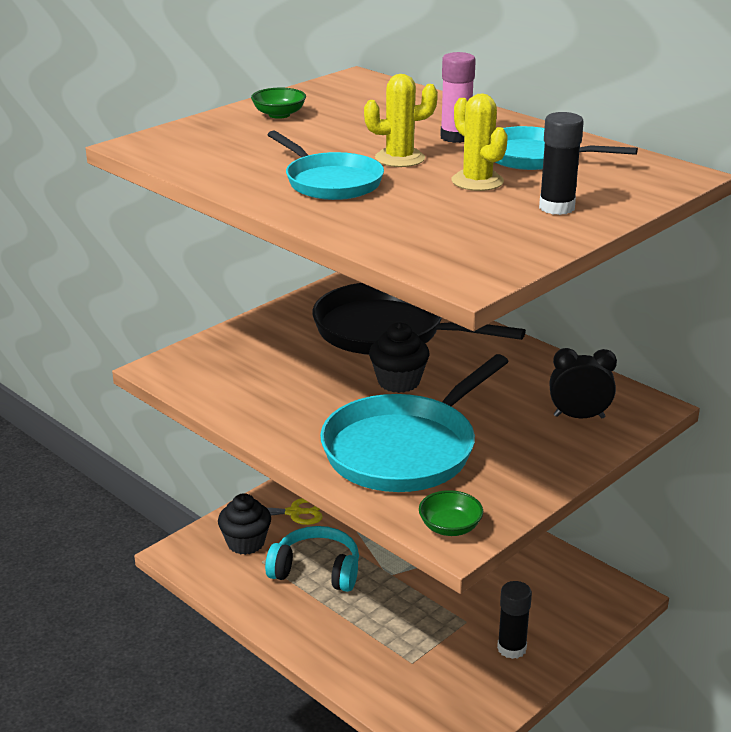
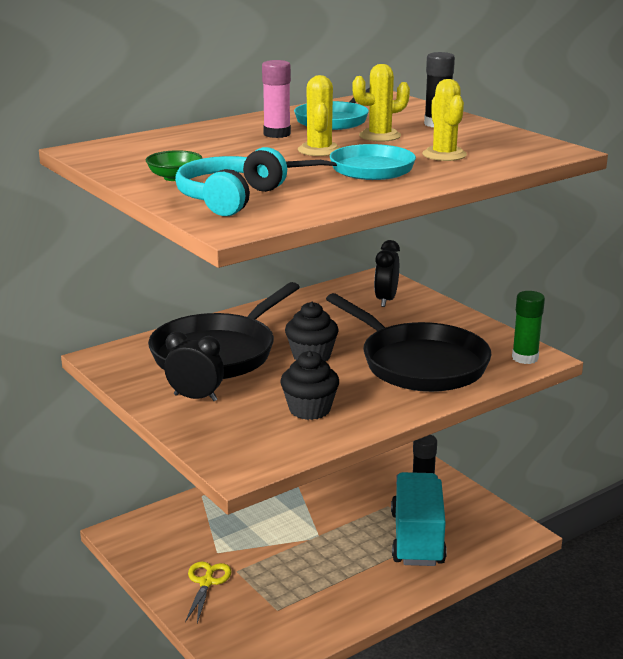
camera: 80 degrees left, 5 degrees down
(246, 543) = (244, 618): black cupcake -> black cupcake (309, 409)
(288, 332) = (195, 398): none -> black clock
(316, 570) = (302, 576): turquoise headphones -> turquoise headphones (229, 199)
(405, 449) = (418, 363): turquoise pan -> black pan
(406, 650) = (417, 539): none -> turquoise truck
(410, 215) = (444, 155): none -> yellow cactus
(450, 527) = (525, 358): green bowl -> green glue stick

